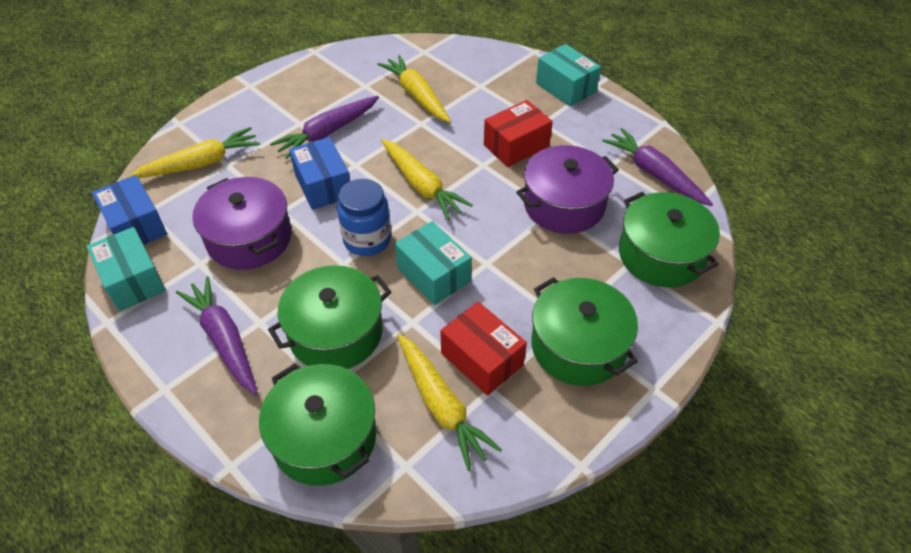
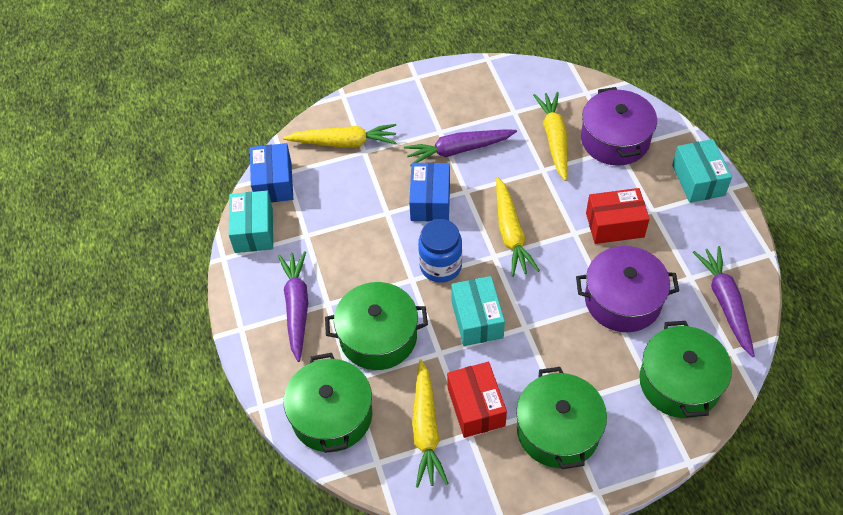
camera: 30 degrees right, 5 degrees up
(249, 238) = (351, 228): purple pot -> purple pot (615, 140)

